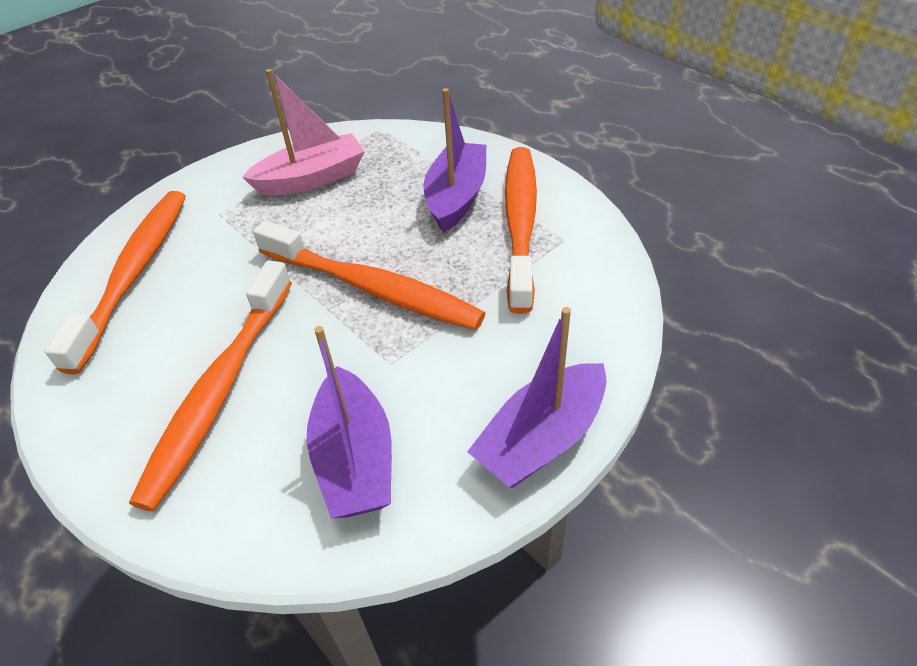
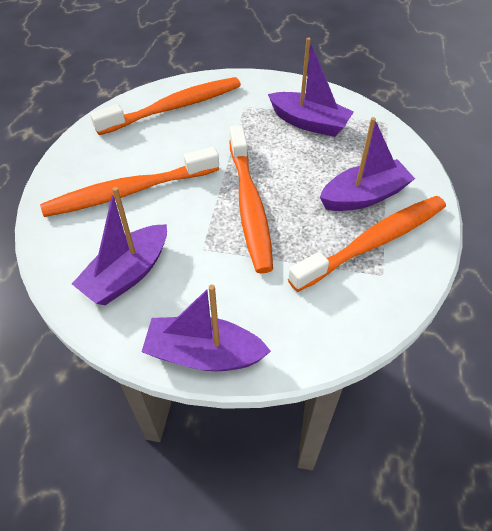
camera: 50 degrees right, 5 degrees up
(312, 179) = (309, 123): pink boat -> purple boat

